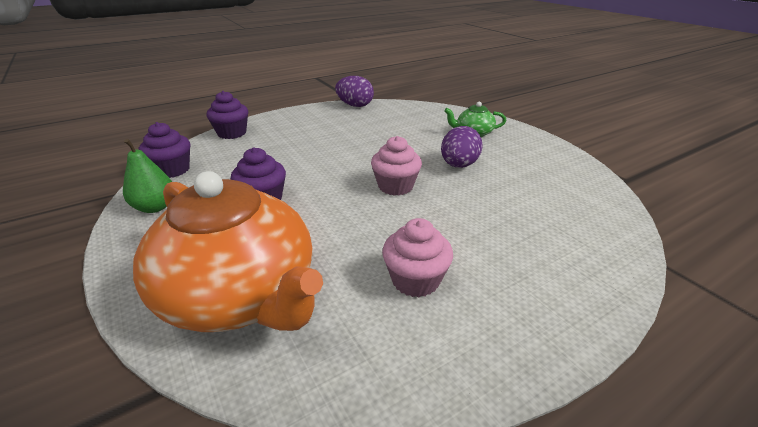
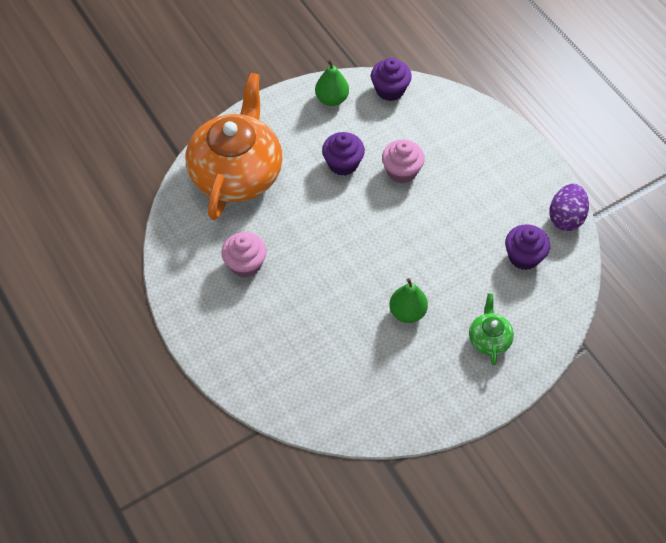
camera: 90 degrees right, 25 degrees up
(232, 133) = (470, 113): purple cupcake -> purple cupcake (524, 256)
(240, 295) = (237, 173): orange teapot -> orange teapot turned 150 degrees clockwise
(395, 186) = (365, 256): pink cupcake -> pink cupcake (402, 171)
(458, 165) = (407, 312): purple egg -> green pear

